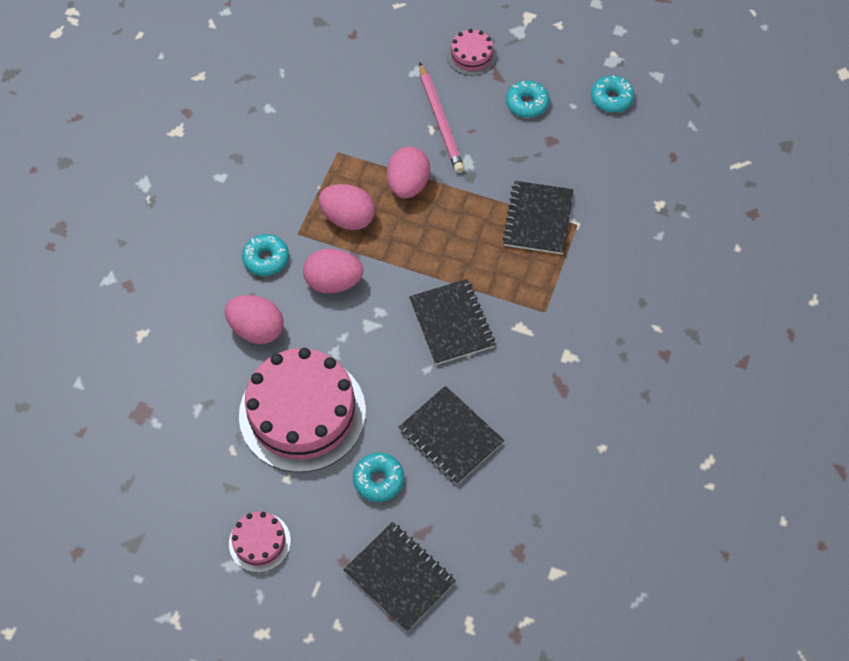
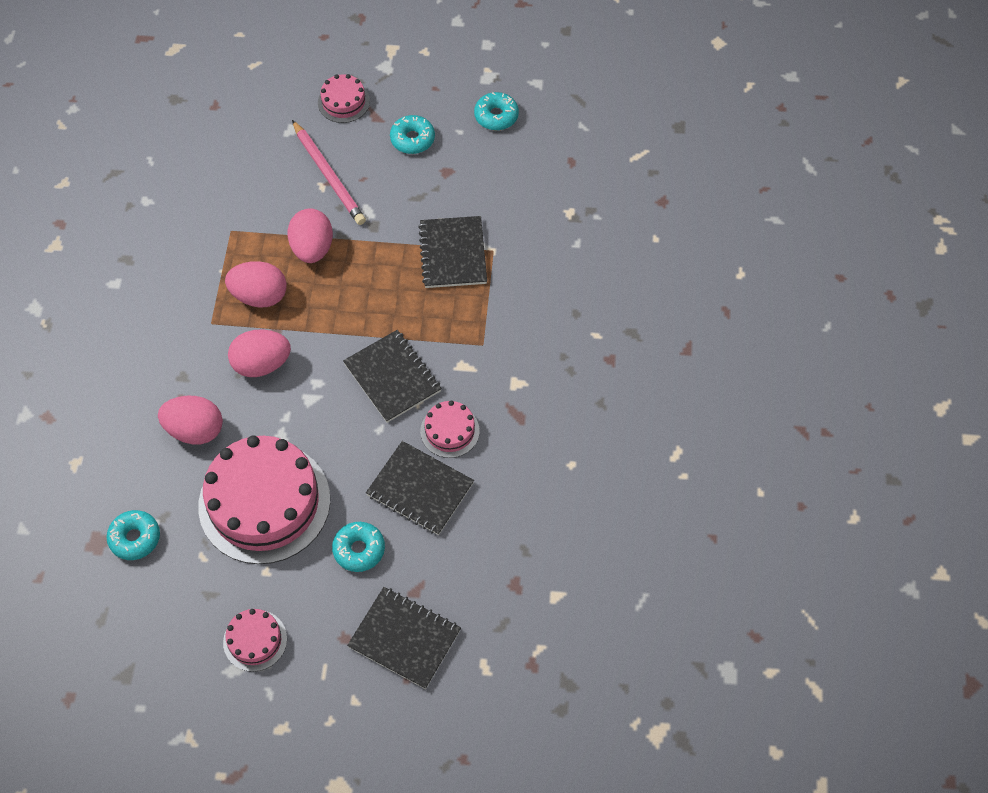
camera: 15 degrees left, 0 degrees up
(266, 259) = (185, 356): turquoise donut -> turquoise donut (135, 538)
(493, 387) = (450, 431): none -> pink cake

